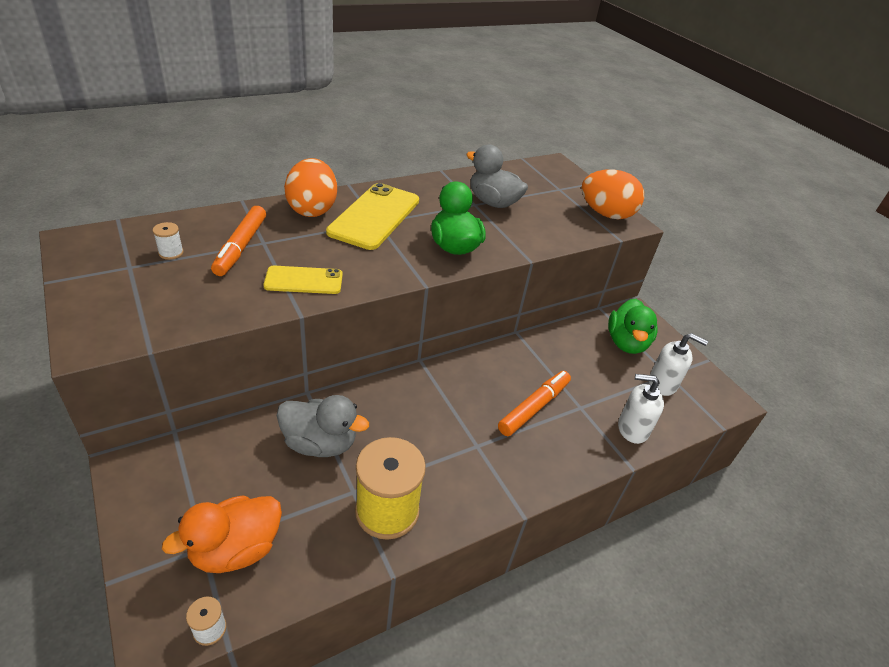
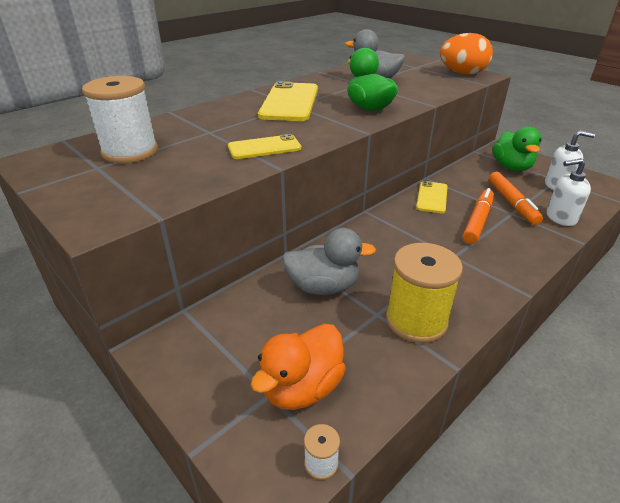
camera: 10 degrees left, 5 degrees down
(171, 253) = (130, 152): white spool -> white spool, size x2.40
(241, 247) = (191, 137): orange marker -> orange marker (512, 203)
(312, 209) = (234, 106): orange egg -> none
(505, 361) = (432, 197): none -> yellow phone

